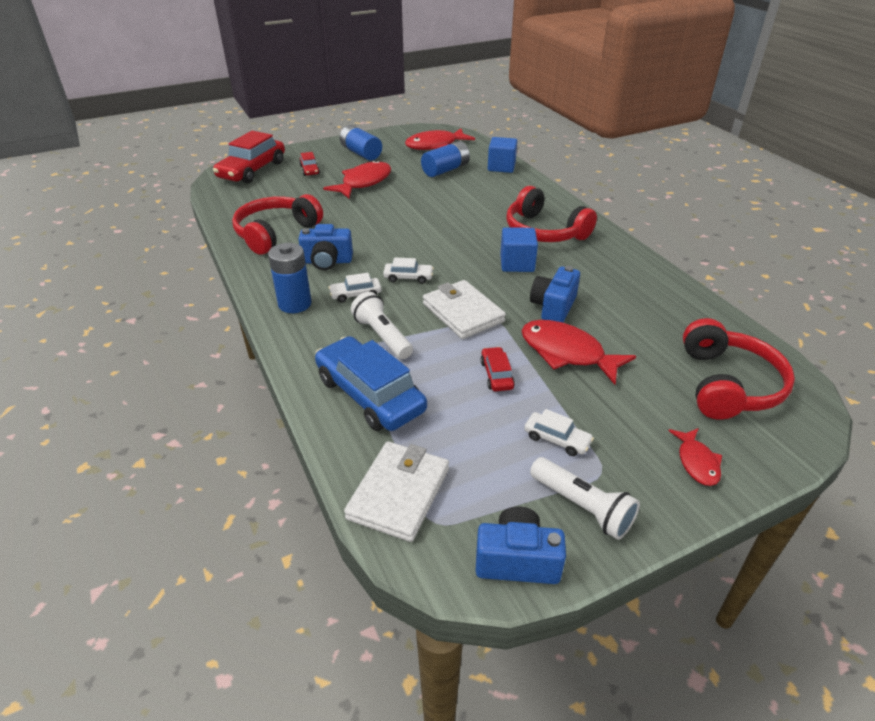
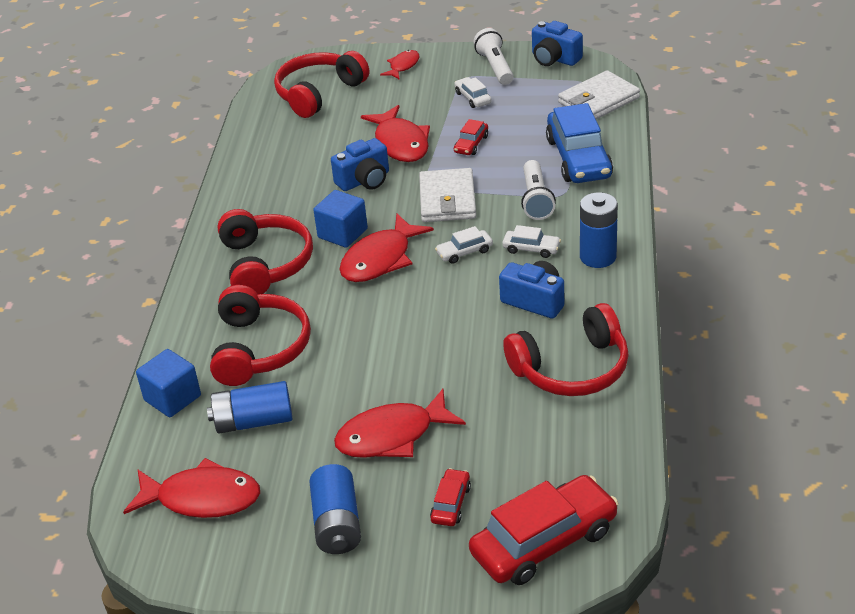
camera: 145 degrees left, 0 degrees up
(408, 277) = (464, 252): white car -> white car turned 60 degrees counterclockwise
(467, 255) = (380, 259): none -> red fish
(484, 194) = (259, 348): none -> red headphones

